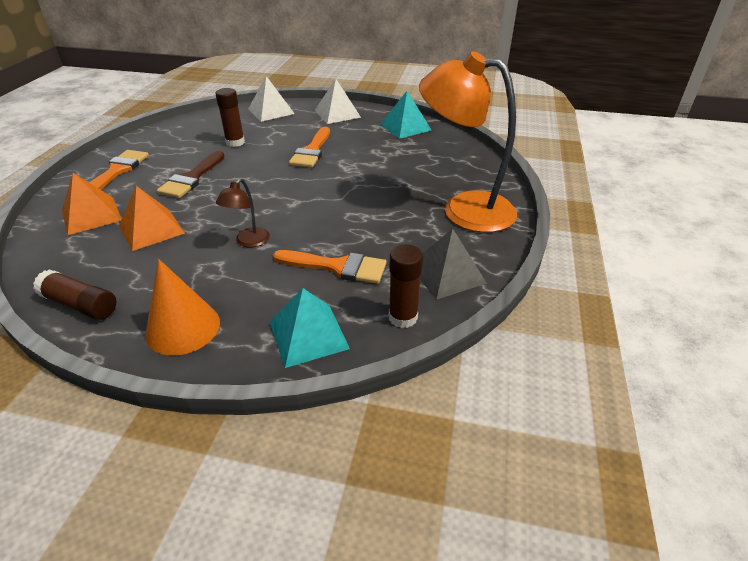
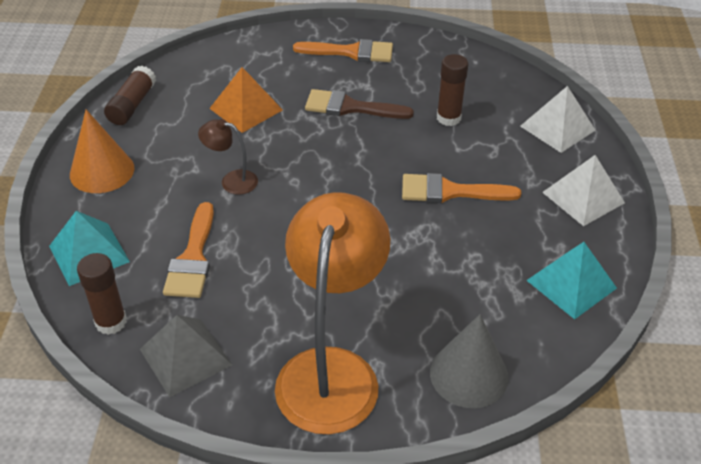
camera: 80 degrees right, 5 degrees up
(91, 215) = (264, 65): orange pyramid -> none
(469, 164) = (469, 374): none -> grey cone

